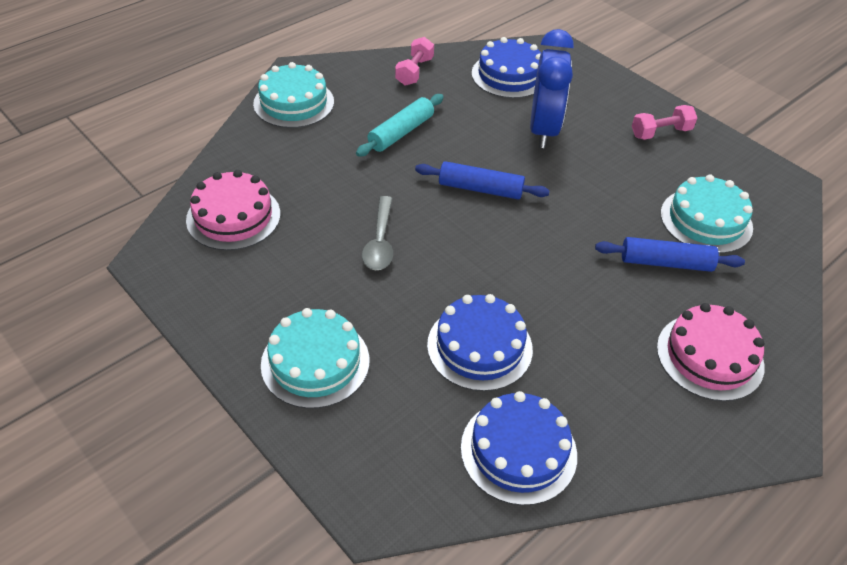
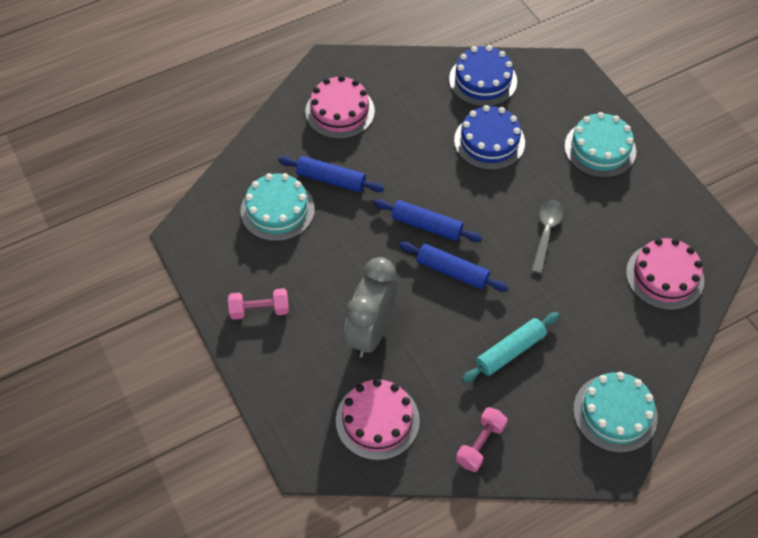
camera: 165 degrees left, 10 degrees up
(509, 75) = (377, 420): blue cake -> pink cake
(526, 229) = (426, 225): none -> blue rolling pin
(543, 130) = (371, 332): blue clock -> grey clock

